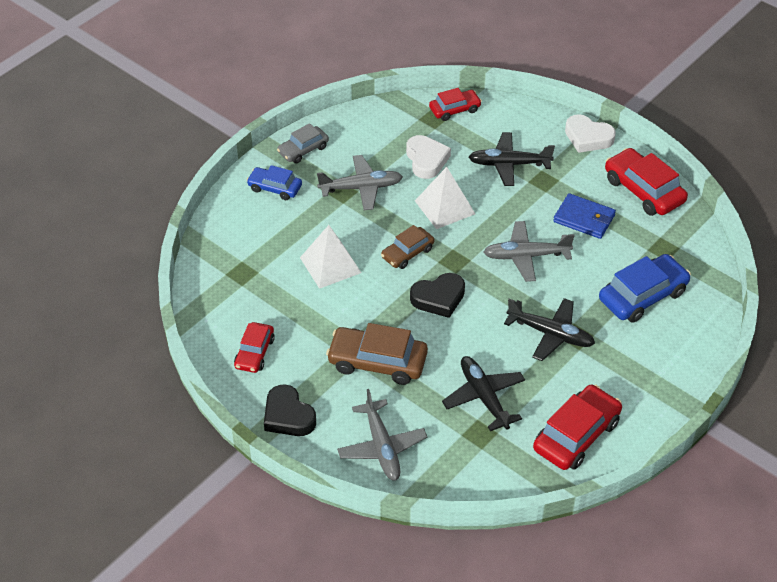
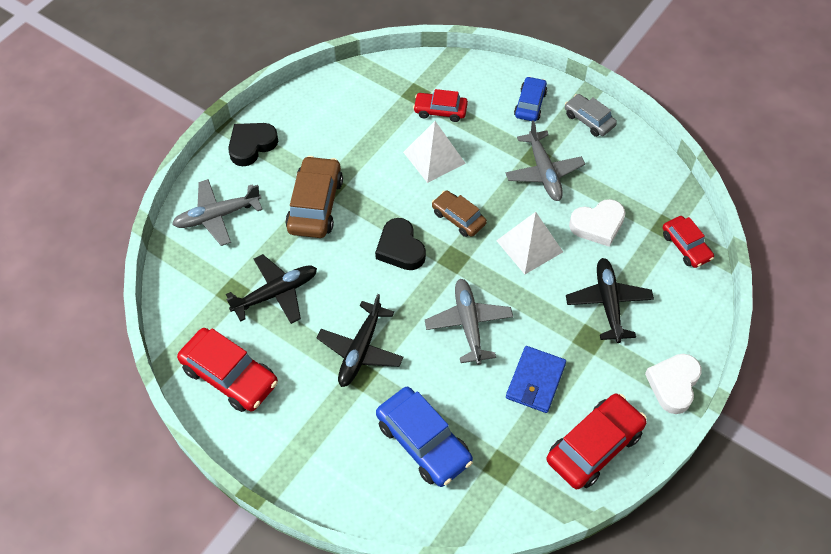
camera: 85 degrees right, 10 degrees up
(254, 353) = (321, 114): red car -> red car (440, 111)

